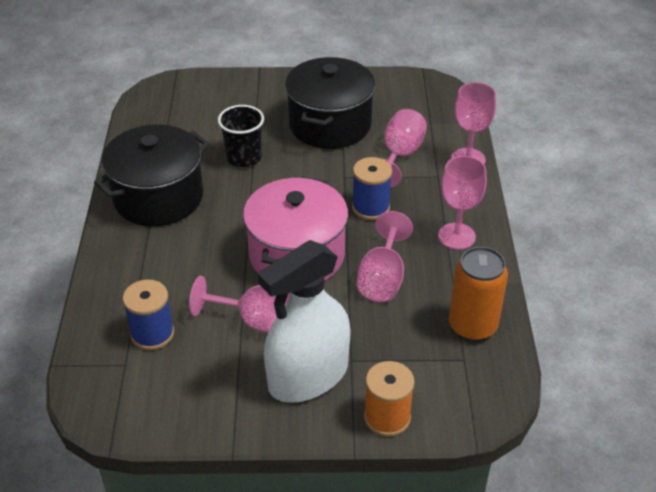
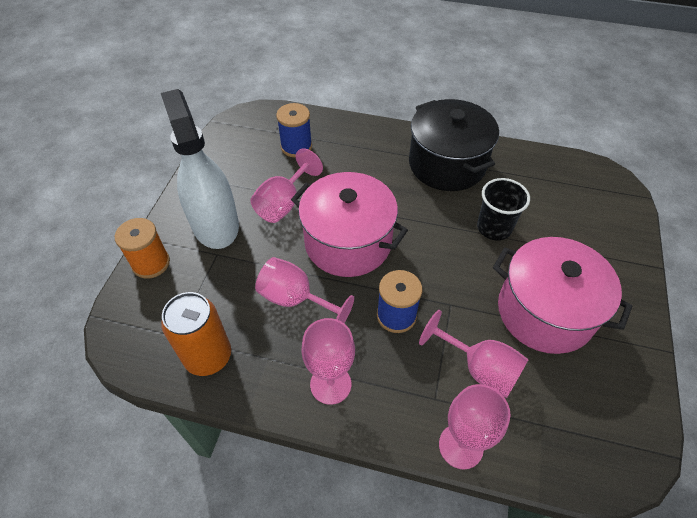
camera: 105 degrees right, 10 degrees up
(330, 124) = (544, 312): black pot -> pink pot

